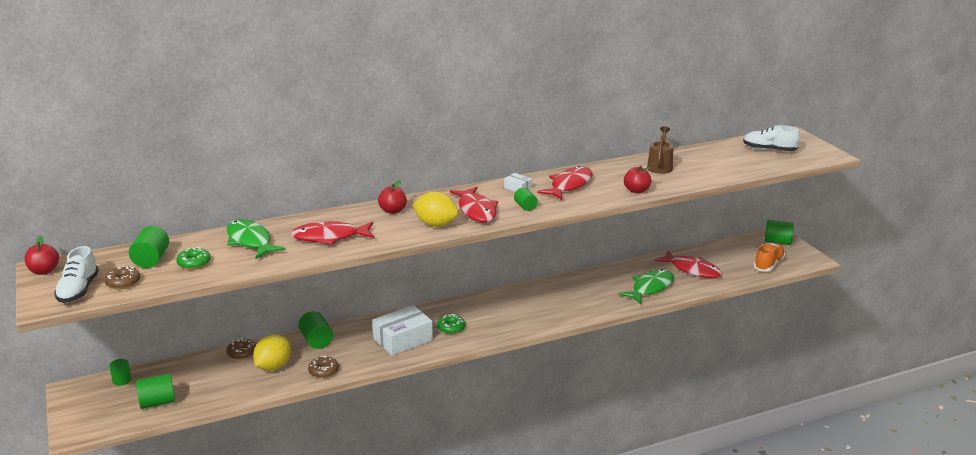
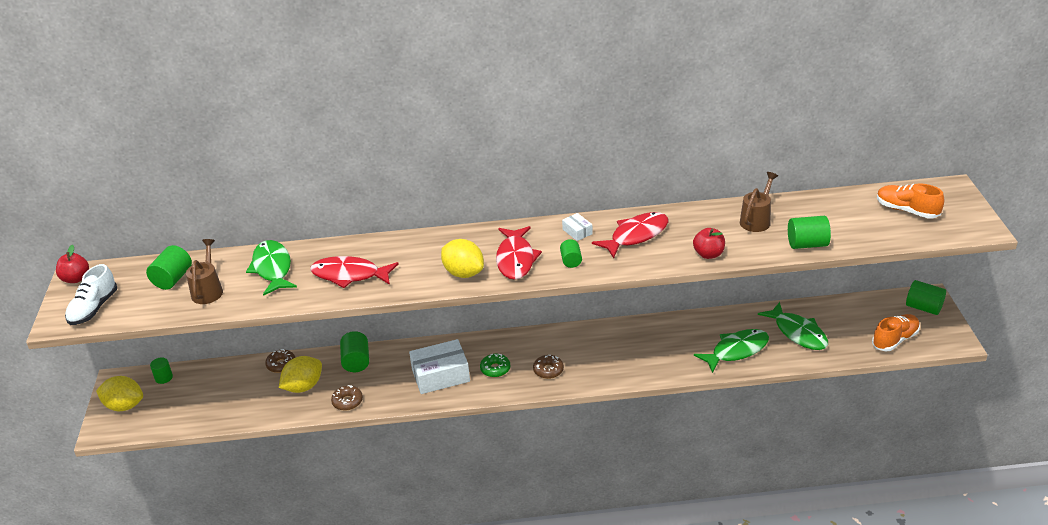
camera: 20 degrees right, 10 degrees up
(89, 408) = (124, 406): none -> yellow lemon
(123, 282) = (135, 305): brown donut -> brown donut (548, 370)
(157, 402) = (184, 410): green cylinder -> green cylinder (807, 244)
(194, 263) = (208, 290): green donut -> brown watering can
(393, 211) = (429, 247): red apple -> none
(692, 270) = (798, 333): red fish -> green fish
(769, 150) = (907, 210): white shoe -> orange shoe

